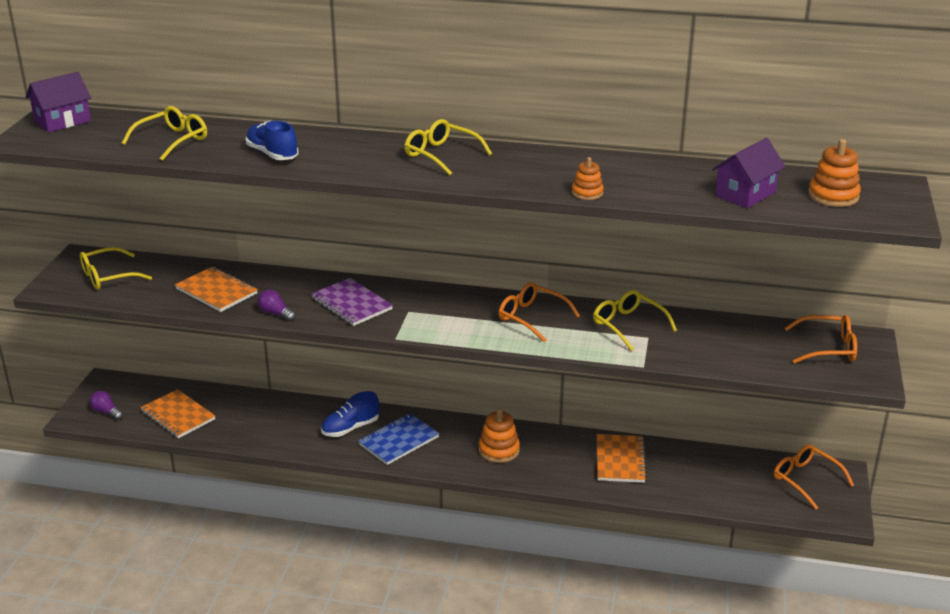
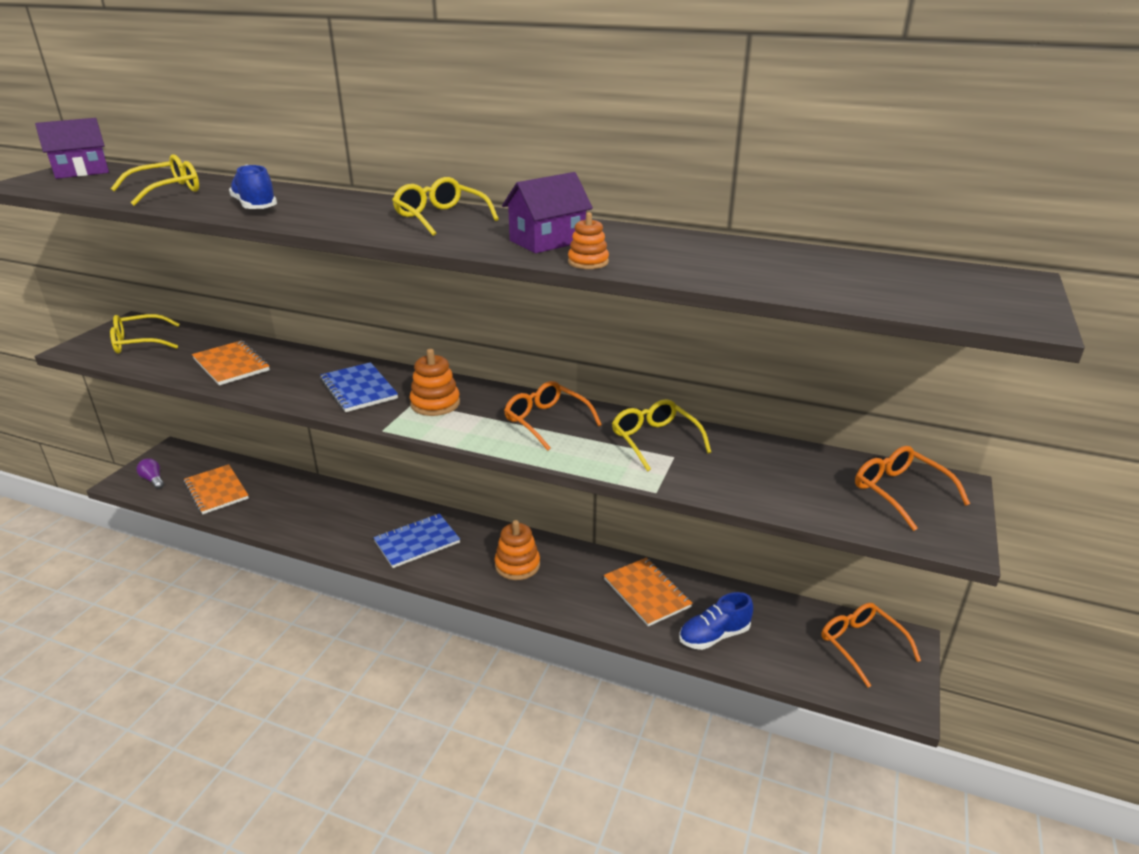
camera: 10 degrees right, 0 degrees up
(276, 313) = (274, 392): purple light bulb -> none
(350, 428) = (375, 522): blue shoe -> blue shoe (714, 636)
(351, 304) = (359, 389): purple notebook -> blue notebook
(620, 460) = (646, 593): orange notebook -> orange notebook turned 45 degrees counterclockwise
(745, 194) = (797, 276): purple house -> purple house (547, 241)
(828, 348) = (900, 492): orange glasses -> orange glasses turned 135 degrees counterclockwise
(833, 196) = (921, 286): orange stacking toy -> orange stacking toy (435, 404)

